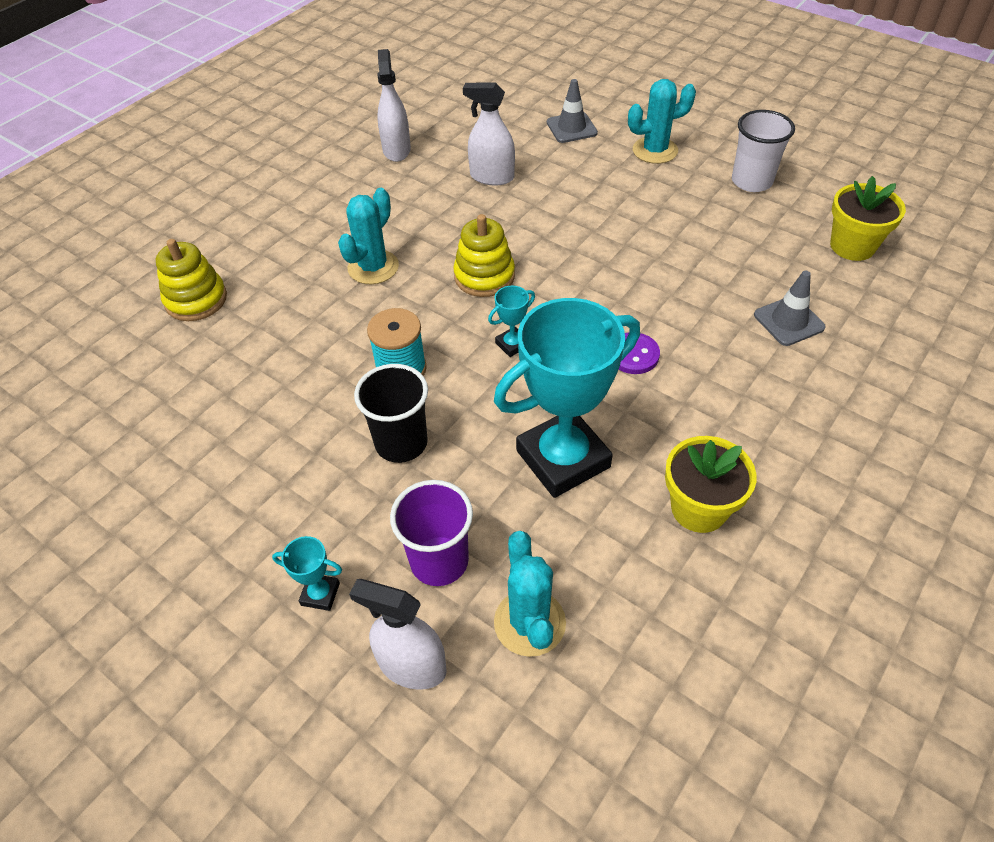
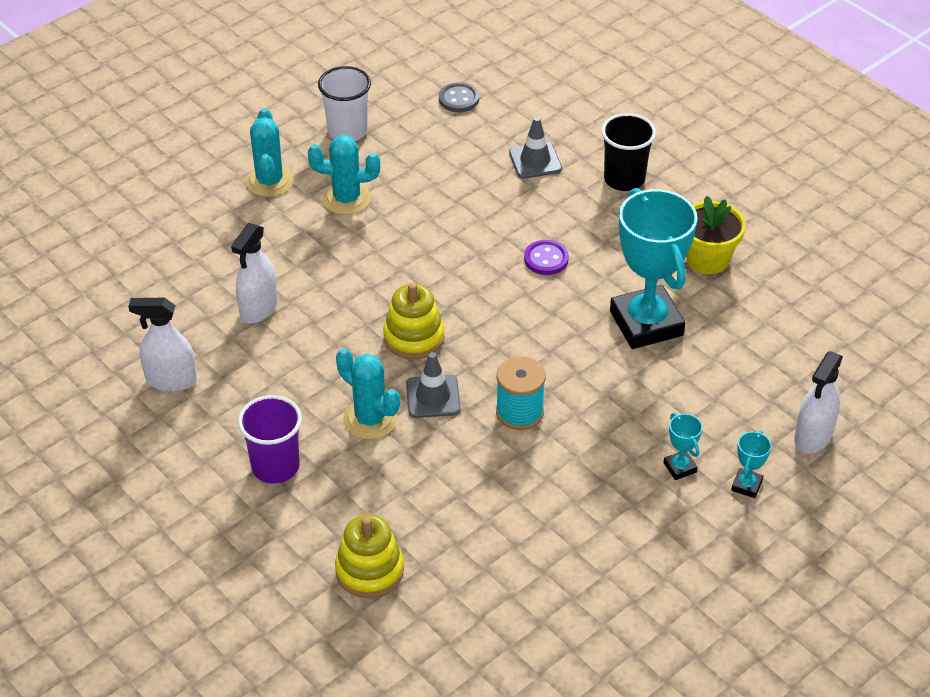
camera: 80 degrees left, 5 degrees down
(401, 443) = (607, 421): black cup -> black cup (624, 179)
(439, 561) = (728, 411): purple cup -> purple cup (275, 466)
(512, 344) = (511, 332): turquoise trophy -> turquoise trophy (680, 467)
(529, 623) = (787, 368): turquoise cactus -> turquoise cactus (346, 199)
(571, 128) = (200, 232): grey traffic cone -> grey traffic cone (433, 397)
(852, 246) = (459, 99): yellow flower pot -> grey button

